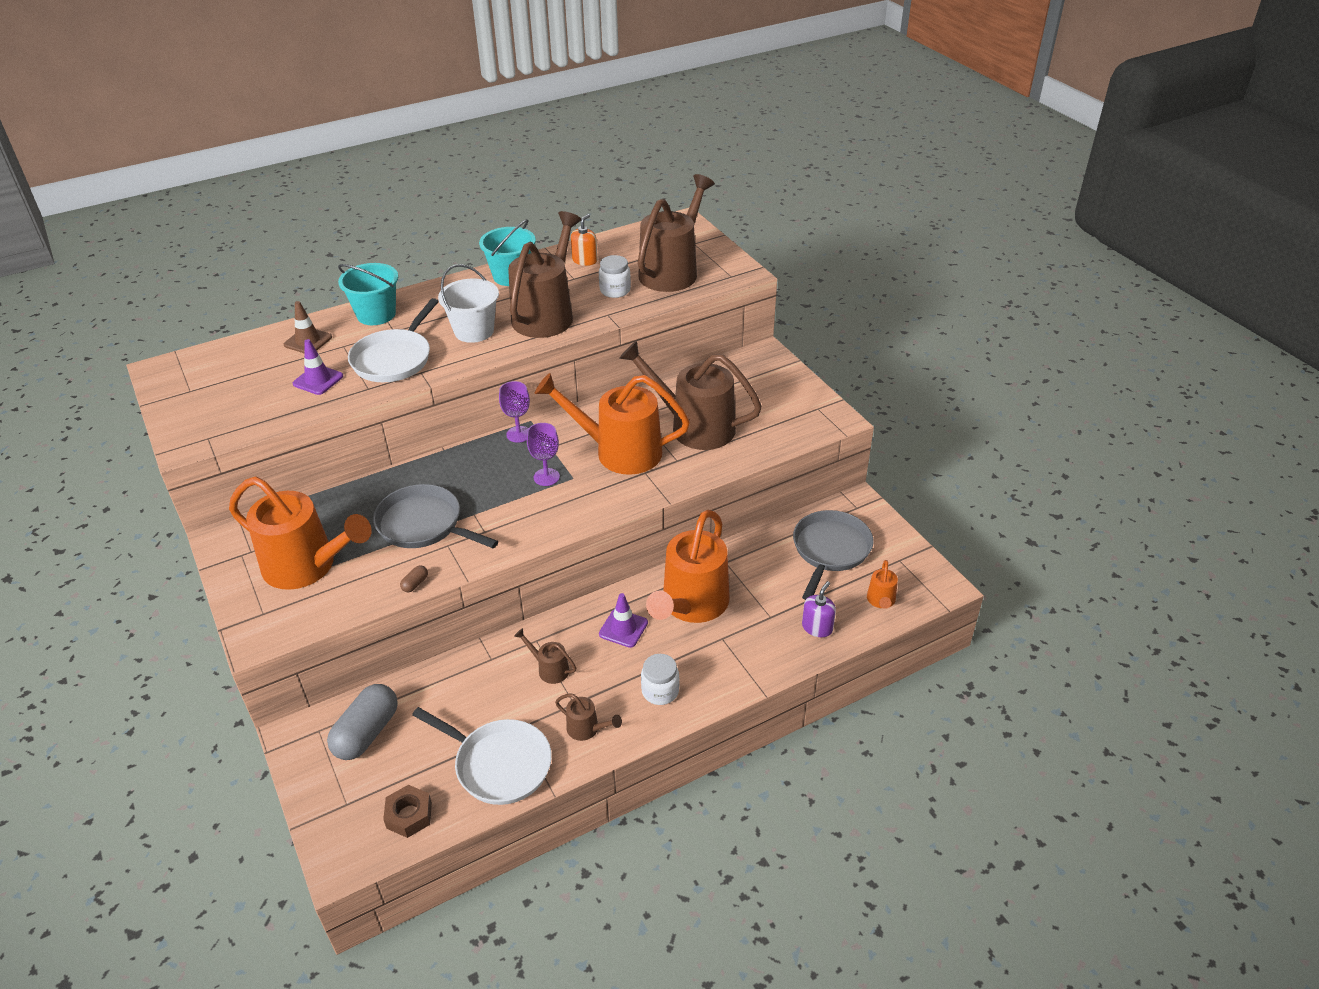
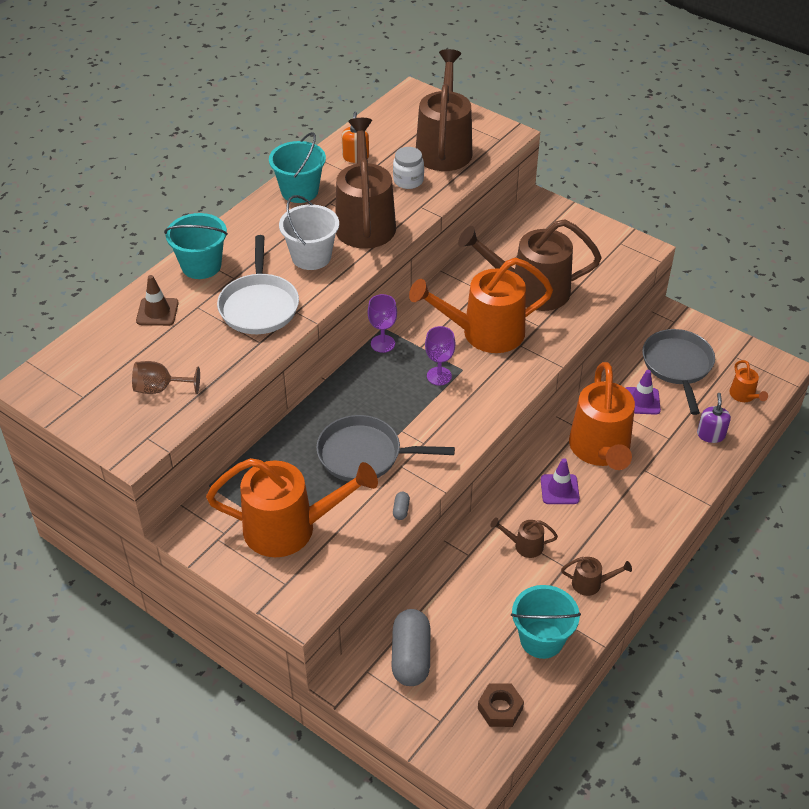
camera: 25 degrees left, 5 degrees up
(254, 402) = (160, 388): none -> brown goblet
(318, 380) = (204, 348): purple traffic cone -> purple traffic cone (642, 401)
(415, 584) = (401, 510): brown capsule -> grey capsule
(498, 764) = (541, 639): white pan -> turquoise bucket
(660, 691) = (626, 531): white jar -> none

